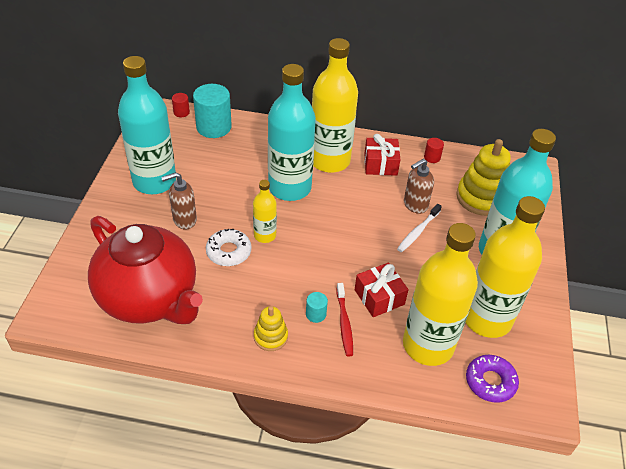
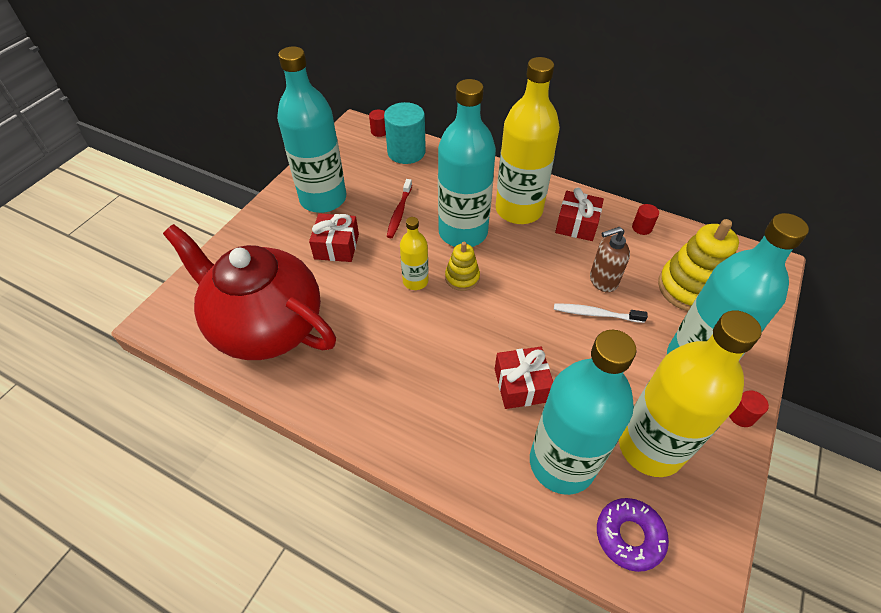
camera: 20 degrees right, 5 degrees up
(150, 298) = (266, 326): red teapot -> red teapot turned 150 degrees clockwise
(184, 220) = (336, 246): brown soap dispenser -> red gift
(228, 252) = (369, 291): white donut -> none
(270, 337) = (377, 403): yellow stacking toy -> yellow stacking toy (462, 277)
(316, 314) = (438, 388): turquoise cylinder -> none
(344, 323) = (468, 408): red toothbrush -> red toothbrush (399, 213)
(418, 232) = (595, 314): white toothbrush -> white toothbrush turned 45 degrees clockwise
(428, 345) = (562, 463): yellow bottle -> turquoise bottle
(542, 282) = (741, 415): none -> red cylinder

